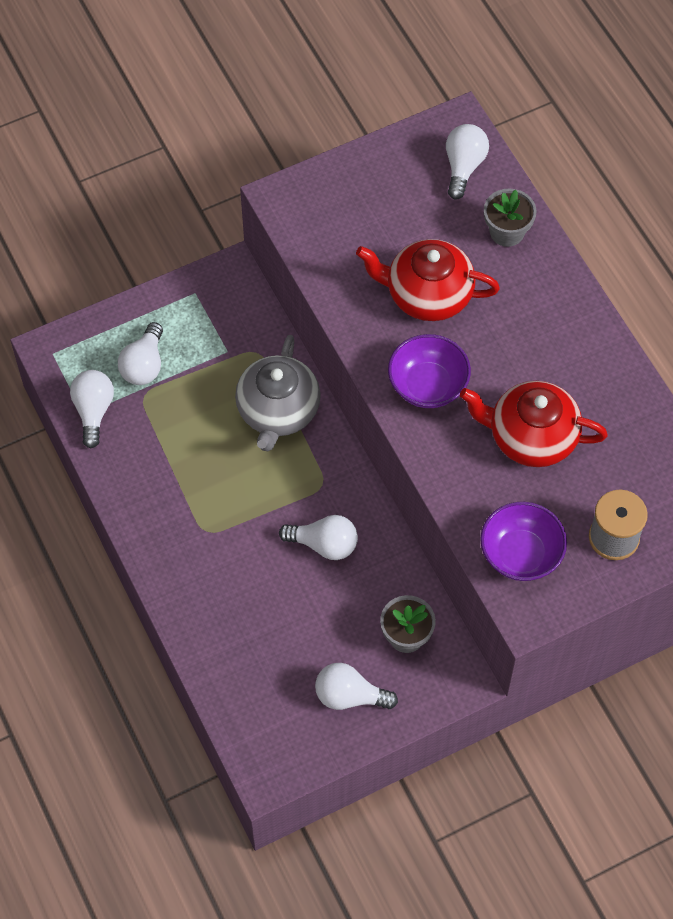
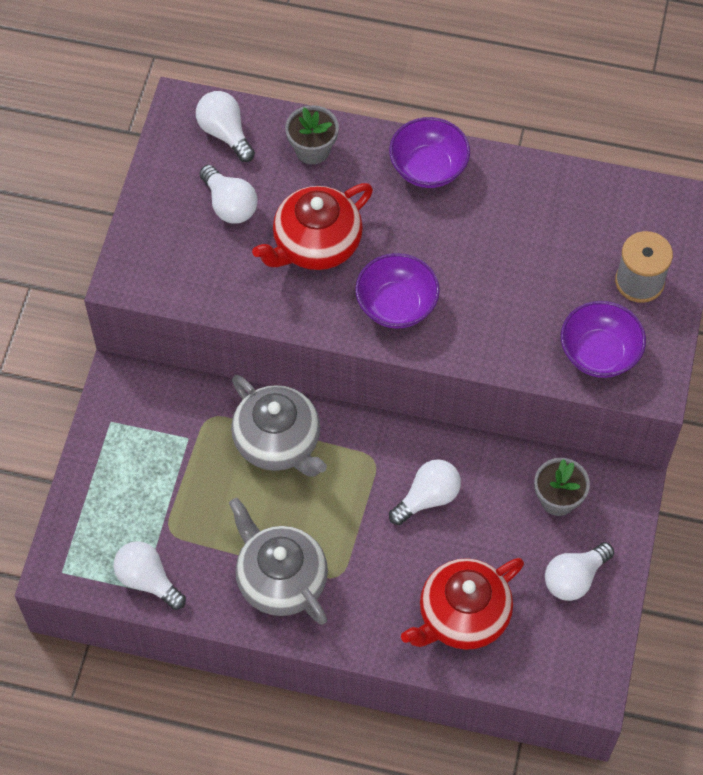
camera: 50 degrees left, 0 degrees up
(144, 365) = (141, 509): white light bulb -> white light bulb (229, 205)
(169, 495) = (280, 579): none -> grey teapot
(531, 437) = (506, 270): red teapot -> red teapot (462, 616)
(569, 319) = (428, 168): none -> purple bowl

